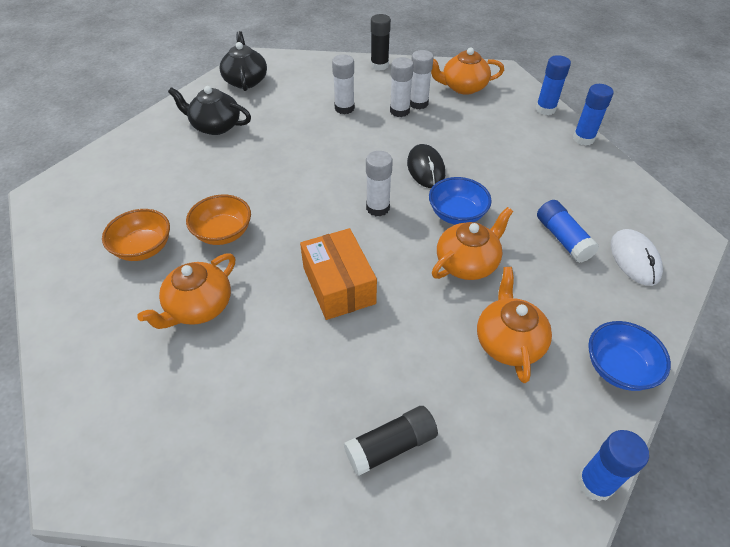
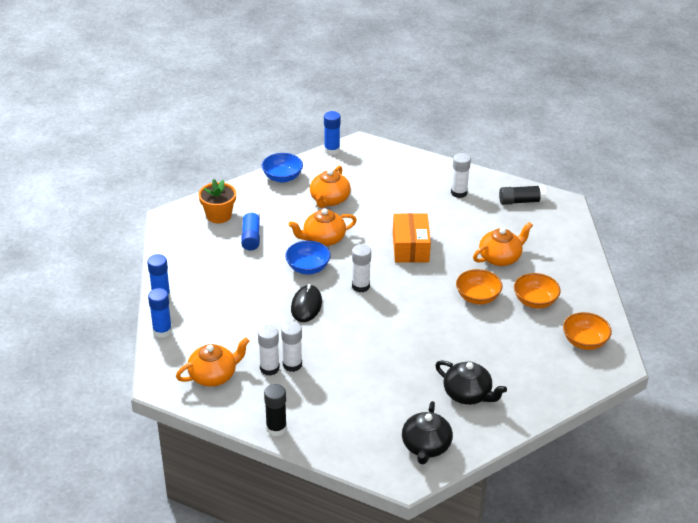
camera: 160 degrees left, 10 degrees down
(80, 210) = (584, 341): none -> orange bowl
(344, 108) = (341, 382): white glue stick -> white glue stick (459, 193)
(391, 446) = (415, 180): black glue stick -> black glue stick (521, 201)
(463, 87) = (213, 375): orange teapot -> orange teapot turned 45 degrees counterclockwise
(634, 259) = (219, 215): white mouse -> orange flower pot

